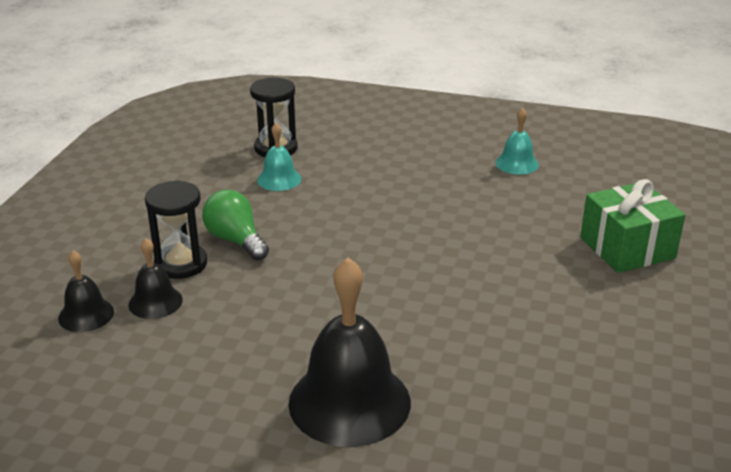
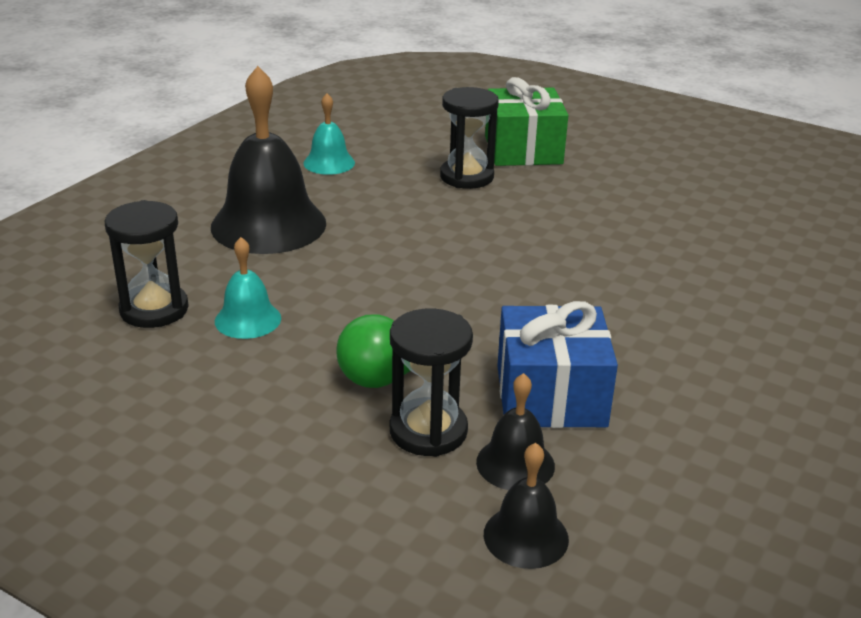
camera: 75 degrees left, 0 degrees up
(235, 308) = (550, 396): none -> blue gift
(349, 402) = (742, 342): black bell -> black bell (268, 224)
(546, 227) = (466, 177): none -> black hourglass

